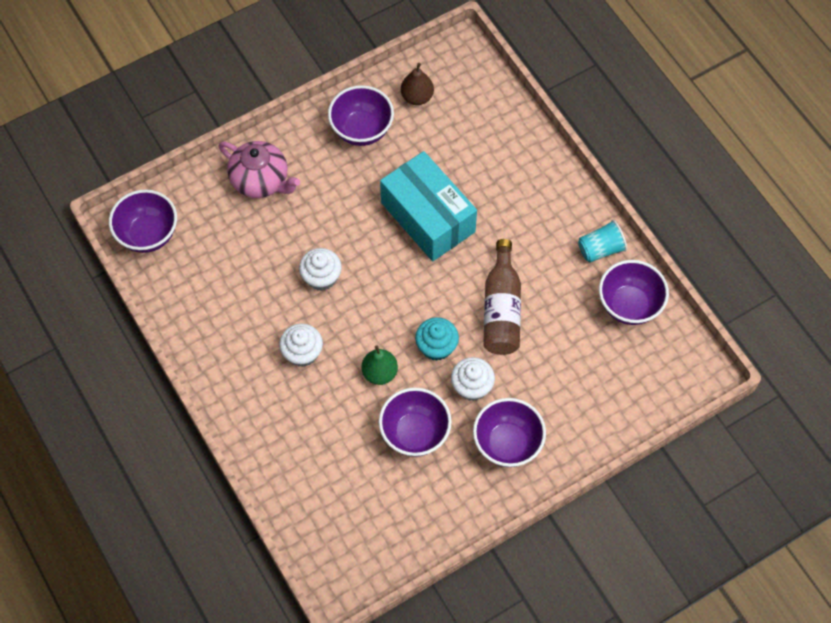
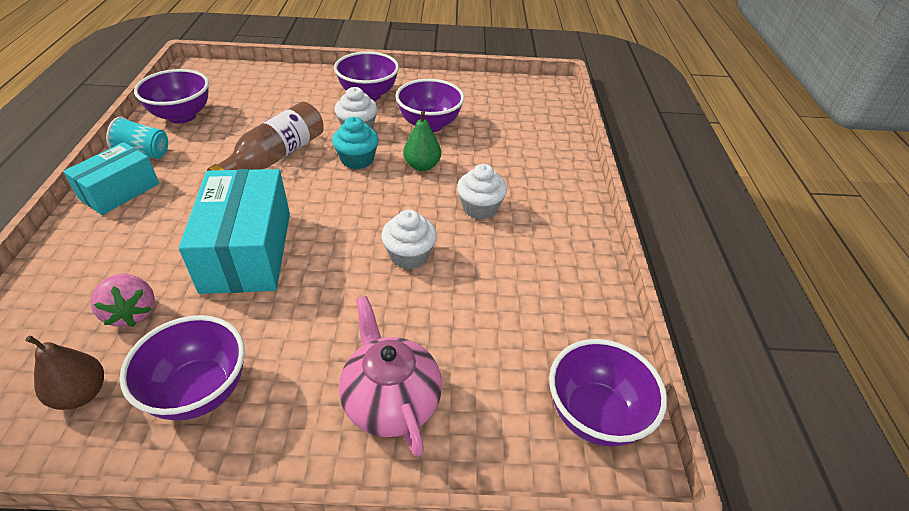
camera: 150 degrees left, 20 degrees down
(446, 143) = (132, 312): none -> pink strawberry
(568, 208) = (119, 191): none -> turquoise box

